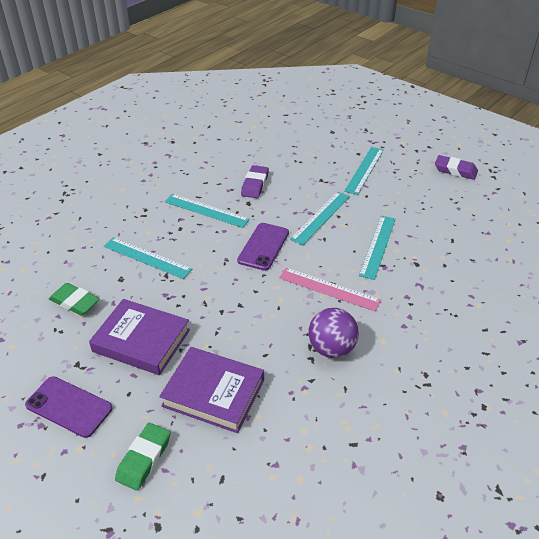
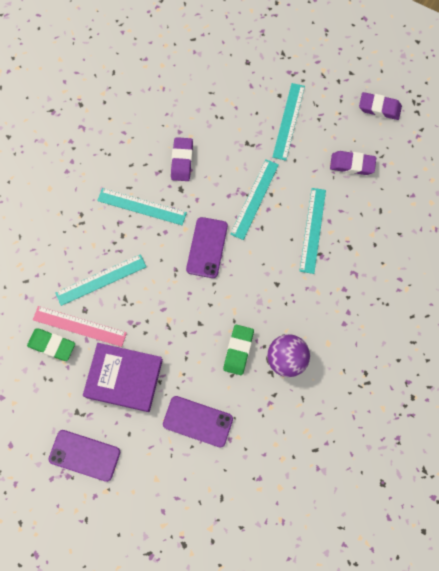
camera: 10 degrees left, 30 degrees up
(144, 459) = (158, 492): green eraser -> green eraser (238, 350)
(147, 258) = (101, 280): turquoise ruler -> turquoise ruler turned 45 degrees counterclockwise
(213, 393) = (198, 421): purple book -> purple phone
(329, 289) = (275, 292): pink ruler -> pink ruler (79, 326)
(424, 204) = (352, 165): none -> purple eraser

